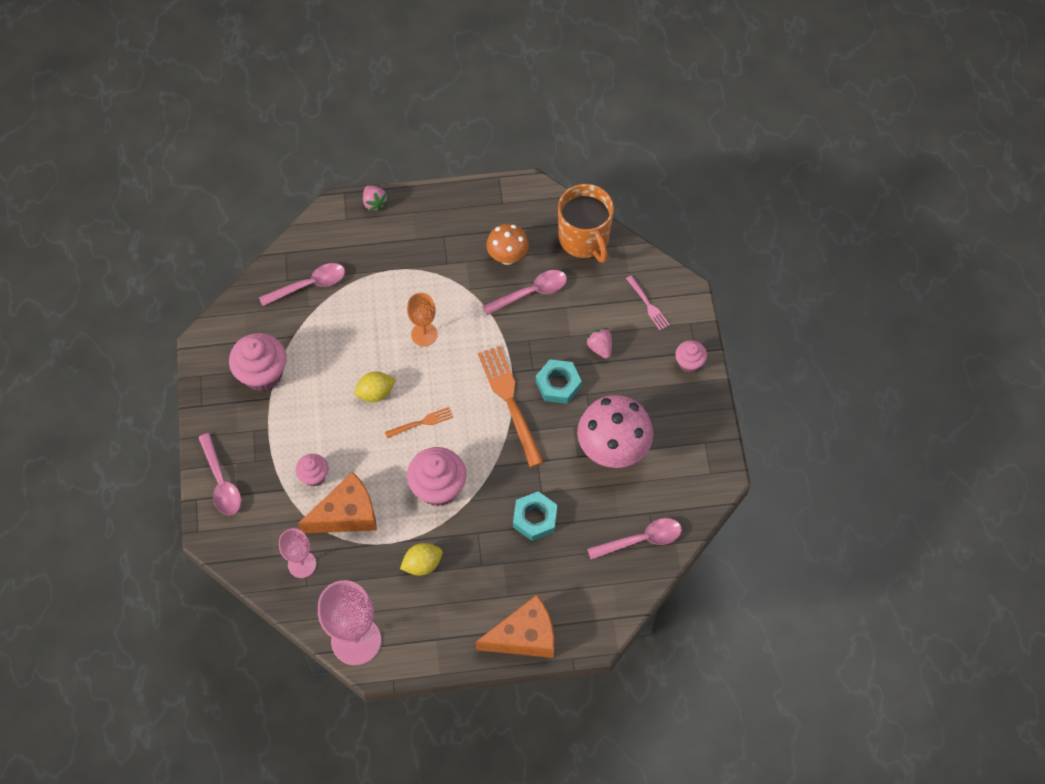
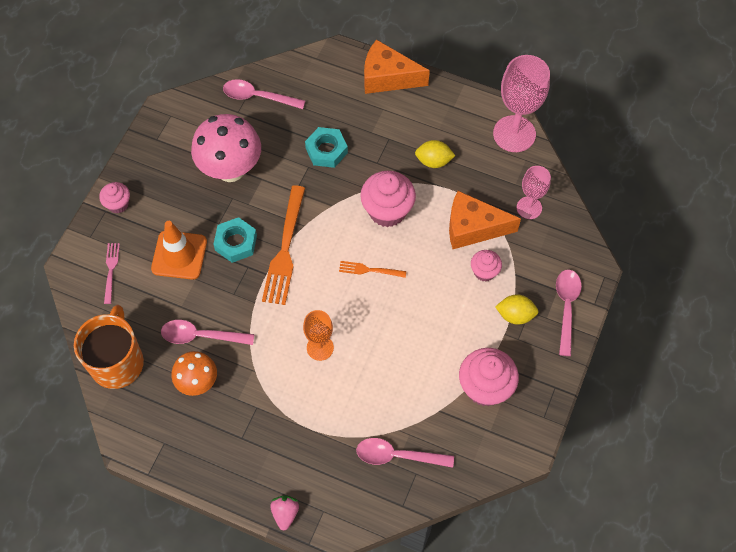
camera: 150 degrees left, 0 degrees up
(376, 393) = (393, 316): yellow lemon -> yellow lemon (515, 315)
(600, 347) = (179, 255): pink strawberry -> orange traffic cone

